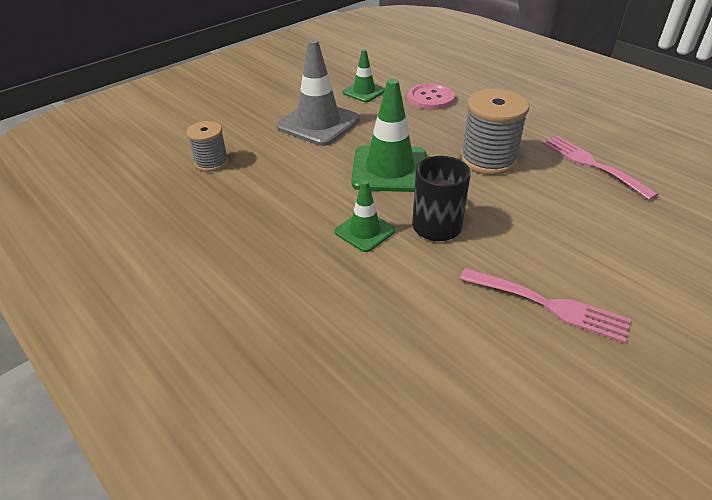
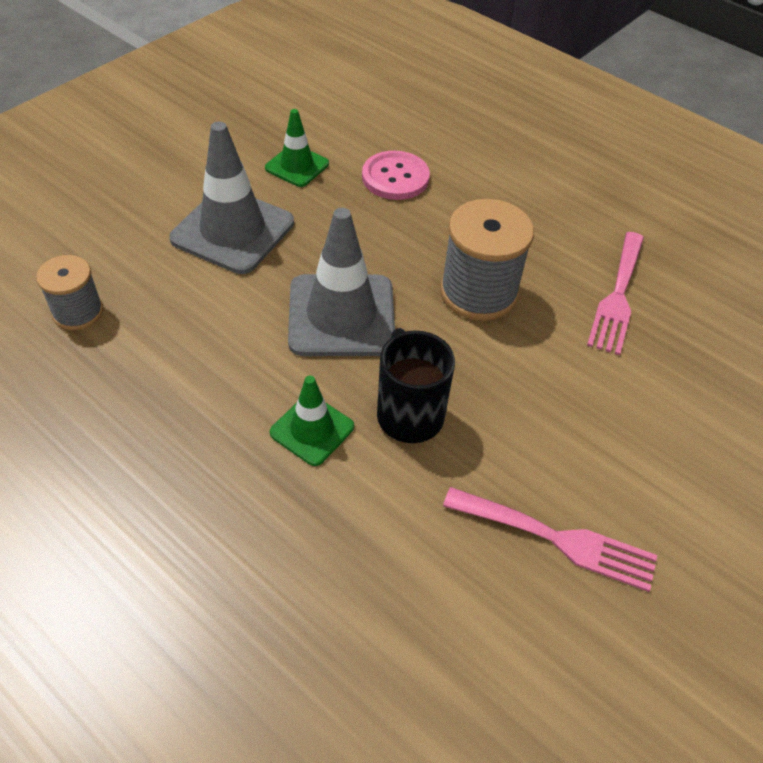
camera: 10 degrees left, 10 degrees up
(389, 169) = (341, 315): green traffic cone -> grey traffic cone
(592, 164) = (617, 296): pink fork -> pink fork turned 120 degrees counterclockwise

